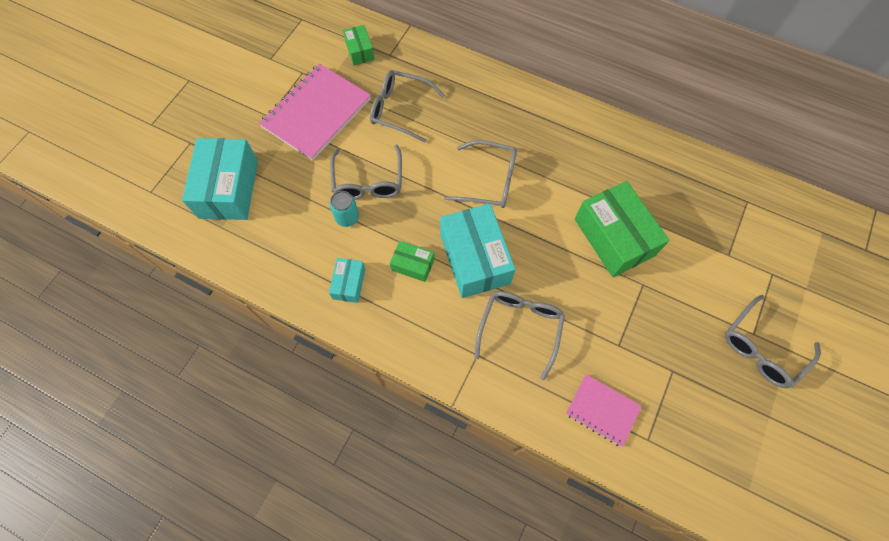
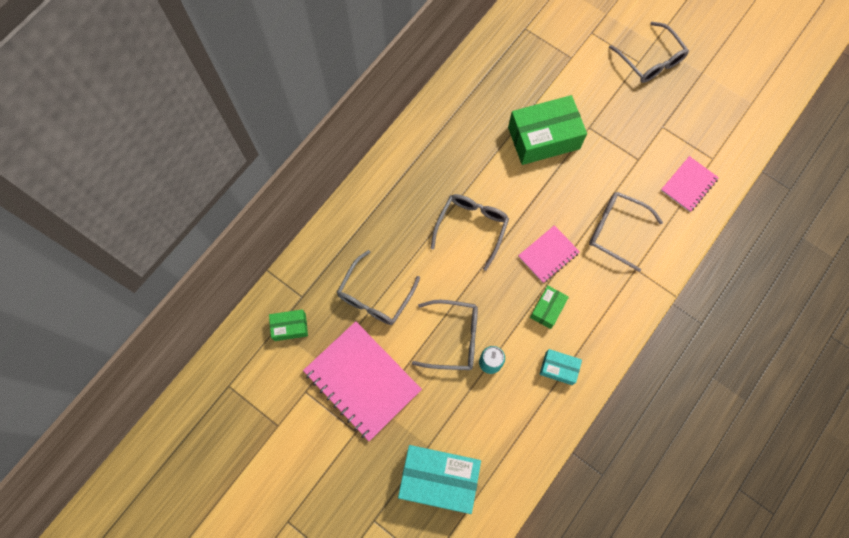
camera: 80 degrees left, 5 degrees up
(475, 258) = (548, 255): turquoise box -> pink notebook

